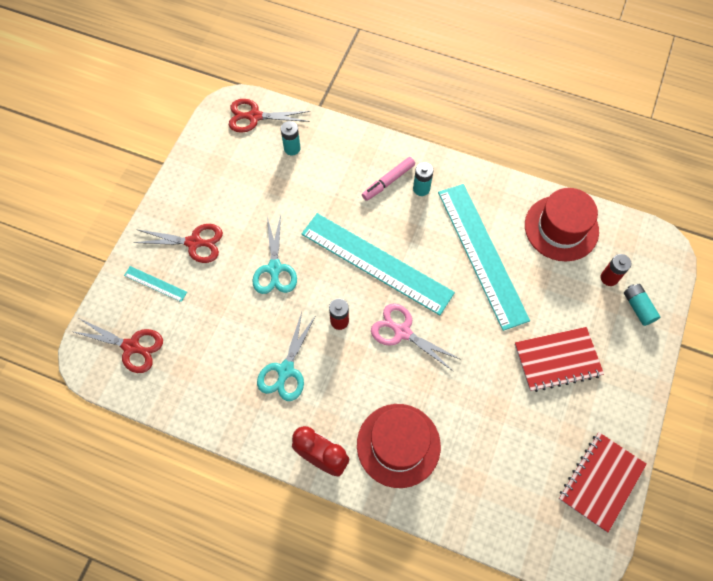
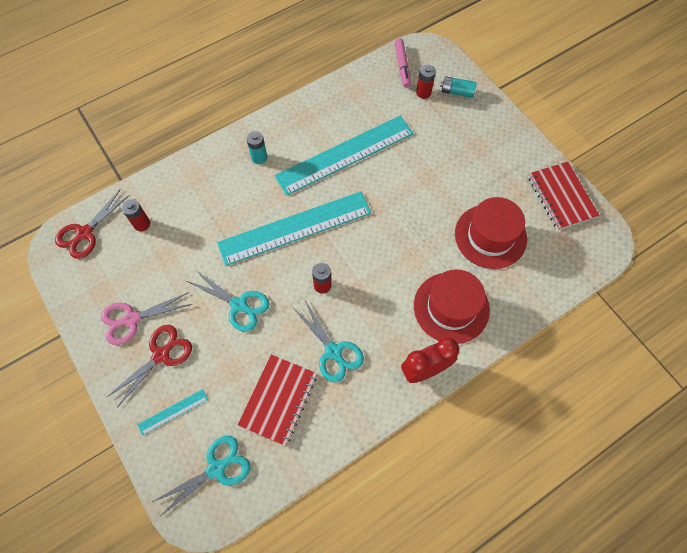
camera: 55 degrees left, 0 degrees up
(132, 347) = (217, 468): red scissors -> turquoise scissors
(292, 148) = (142, 224): turquoise battery -> red battery
(388, 181) = (233, 175): pink marker -> pink marker (402, 66)
(402, 331) = (364, 247): pink scissors -> pink scissors (131, 319)
(482, 254) = (345, 155): turquoise ruler -> turquoise ruler turned 45 degrees counterclockwise
(557, 360) = (459, 163): red notebook -> red notebook (278, 399)
(561, 228) = (364, 94): red hat -> red hat (490, 236)

